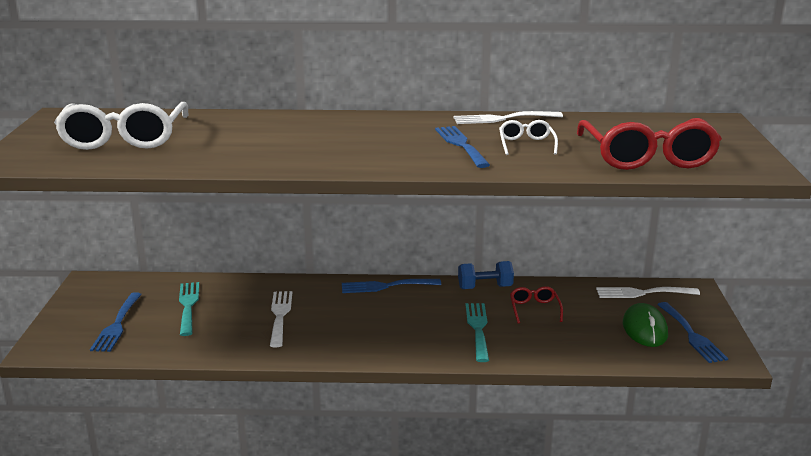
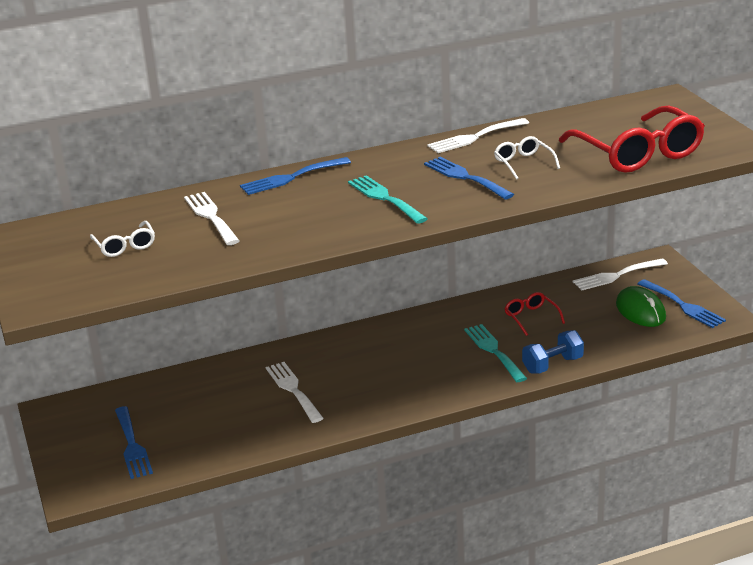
camera: 20 degrees left, 5 degrees up
(124, 138) = (125, 246): white glasses -> white glasses, size x0.46
(188, 306) = (188, 406): turquoise fork -> turquoise fork (385, 198)
(215, 132) = (211, 217): none -> white fork
(386, 286) = (373, 331): blue fork -> blue fork (291, 177)
(485, 287) = (469, 308): blue dumbbell -> blue dumbbell (552, 365)

